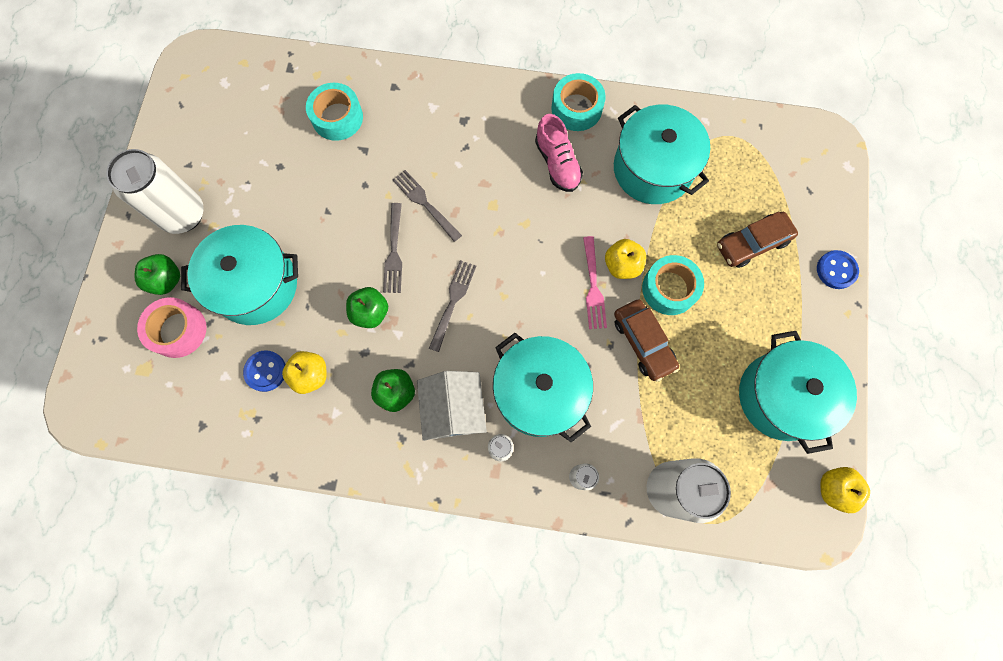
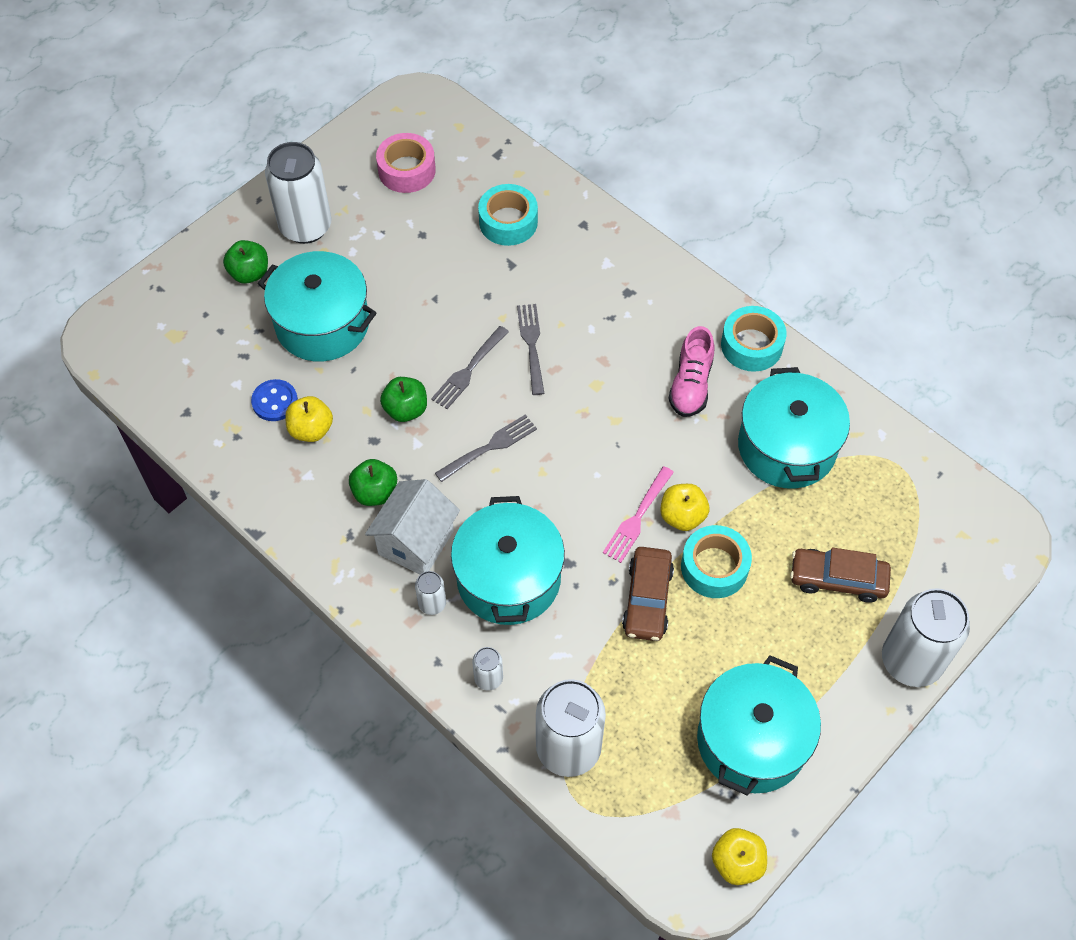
camera: 35 degrees right, 15 degrees down
(178, 330) = (227, 321): pink tape -> pink tape (407, 170)
(836, 270) = (911, 661): blue button -> white can

